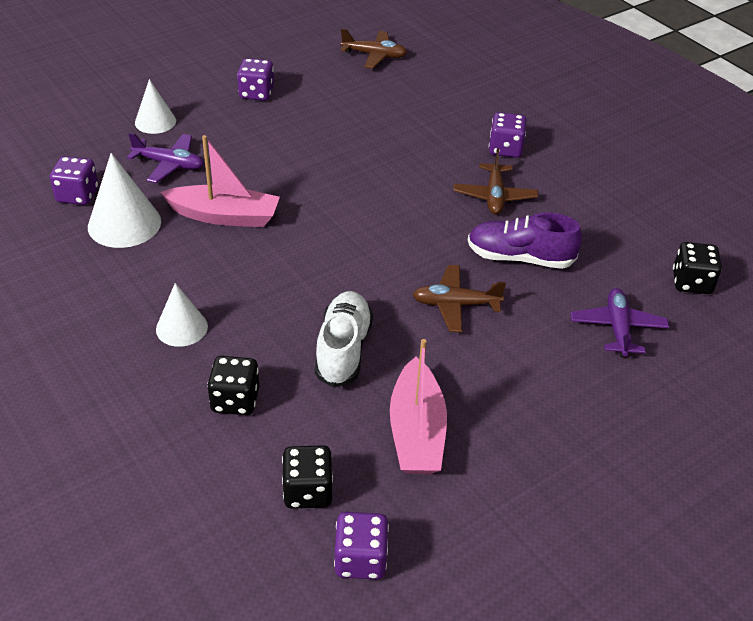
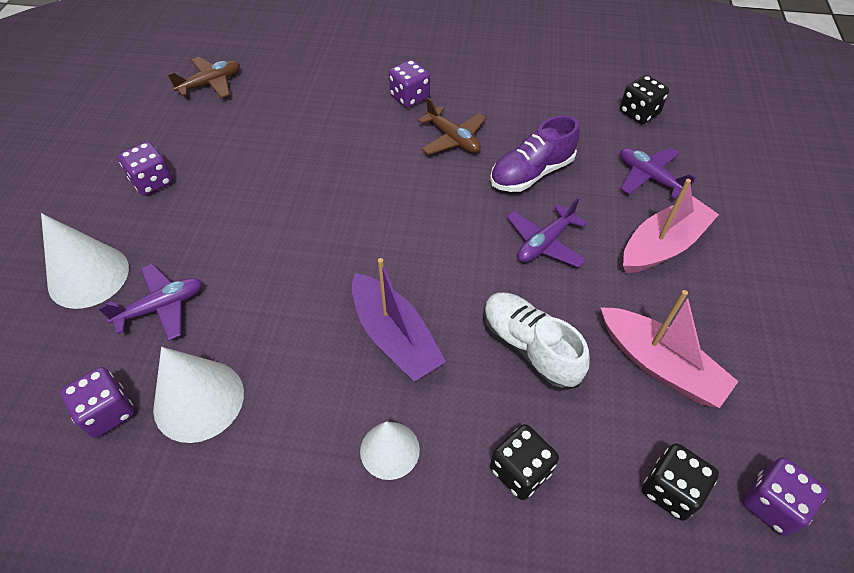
camera: 45 degrees left, 10 degrees up
(155, 122) = (88, 276): white cone -> white cone, size x1.57
(225, 216) = (281, 315): pink boat -> pink boat (662, 245)
(270, 277) = (394, 337): none -> purple boat
(455, 304) = (545, 243): brown plane -> purple plane

